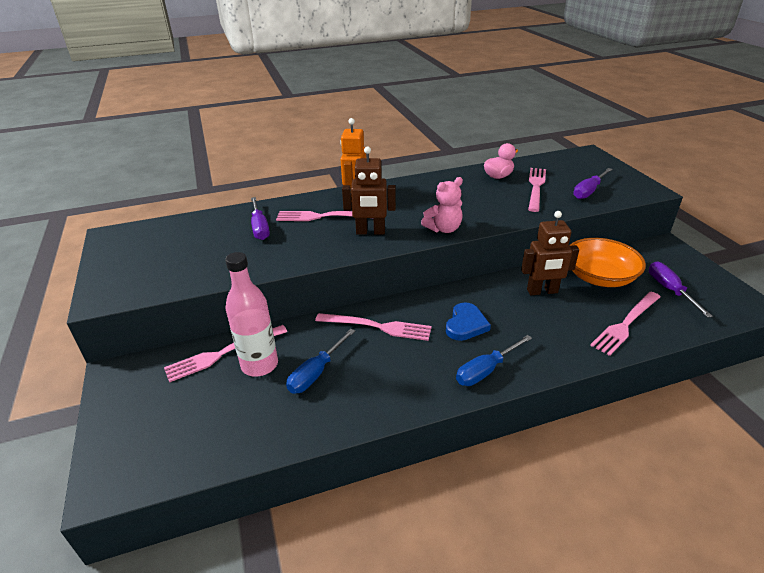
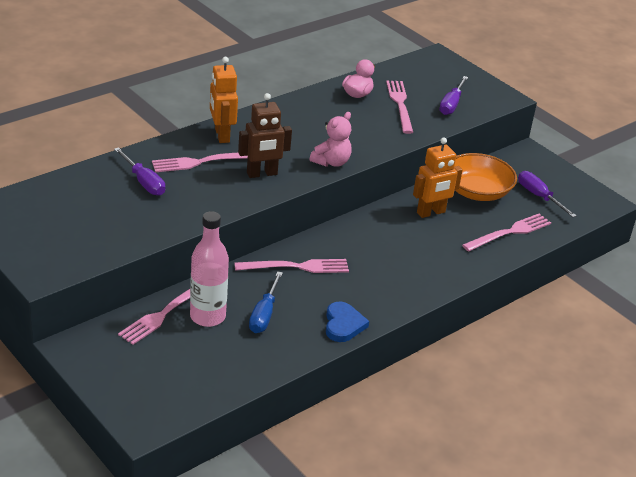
camera: 25 degrees left, 0 degrees up
(466, 324) = (375, 253): blue heart -> blue heart (343, 324)
(486, 370) = (408, 289): blue screwdriver -> none
(542, 291) = (431, 213): brown robot -> orange robot
(626, 324) = (509, 232): pink fork -> pink fork turned 150 degrees counterclockwise

